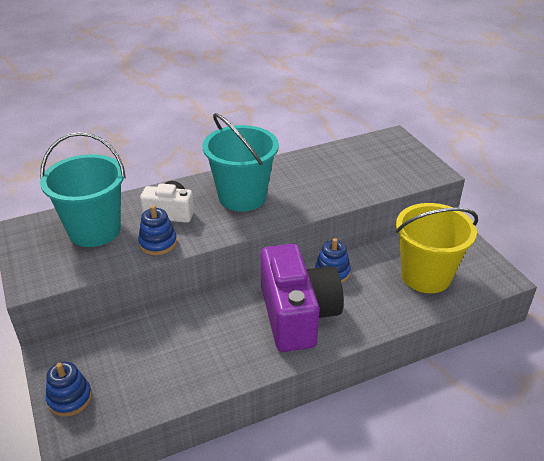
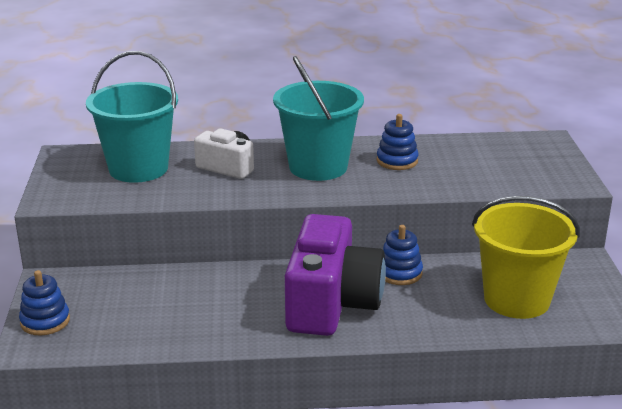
camera: 20 degrees right, 10 degrees down
(158, 243) = (197, 191): blue stacking toy -> blue stacking toy (397, 161)

